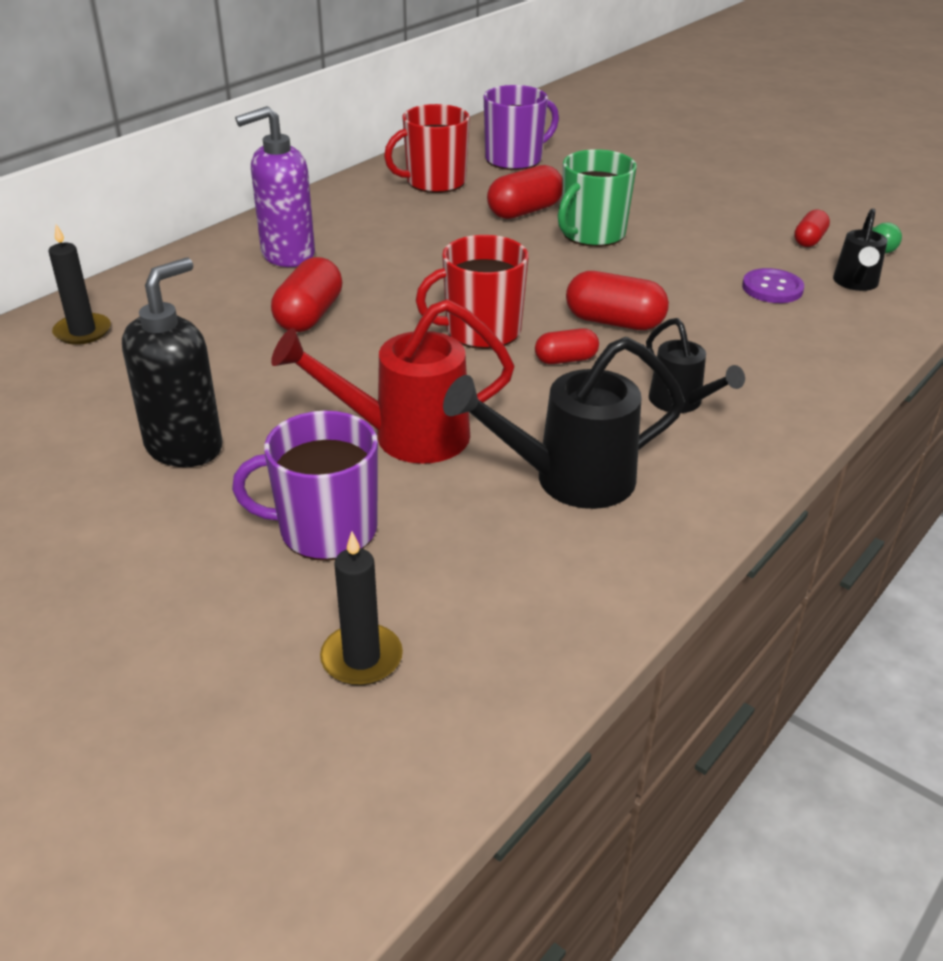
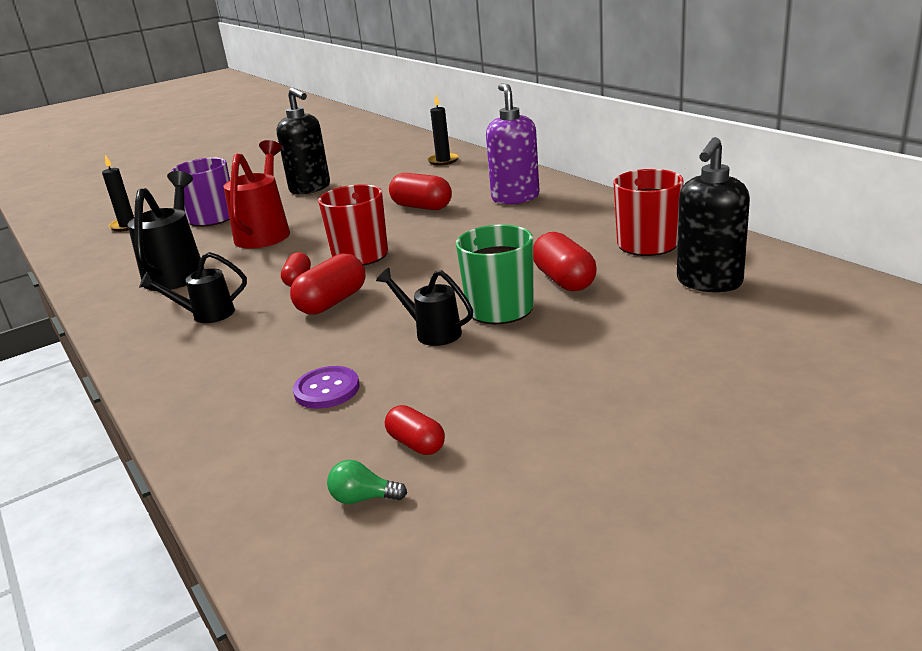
camera: 110 degrees right, 10 degrees down
(515, 159) = (709, 282): purple mug -> black soap dispenser
(855, 284) = (294, 448): black watering can -> black watering can (431, 332)

